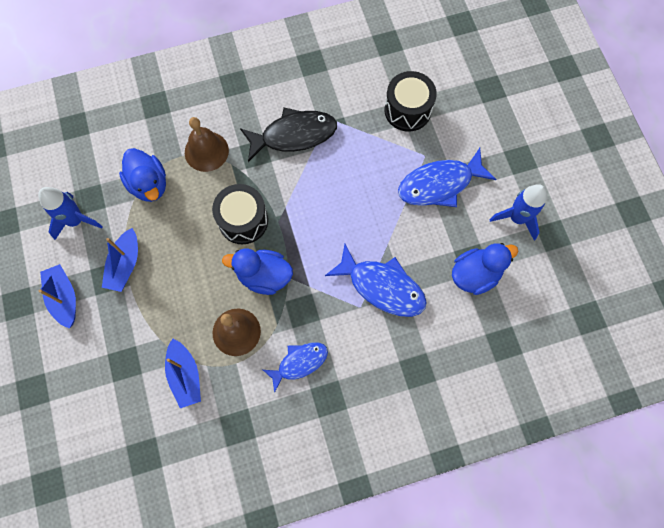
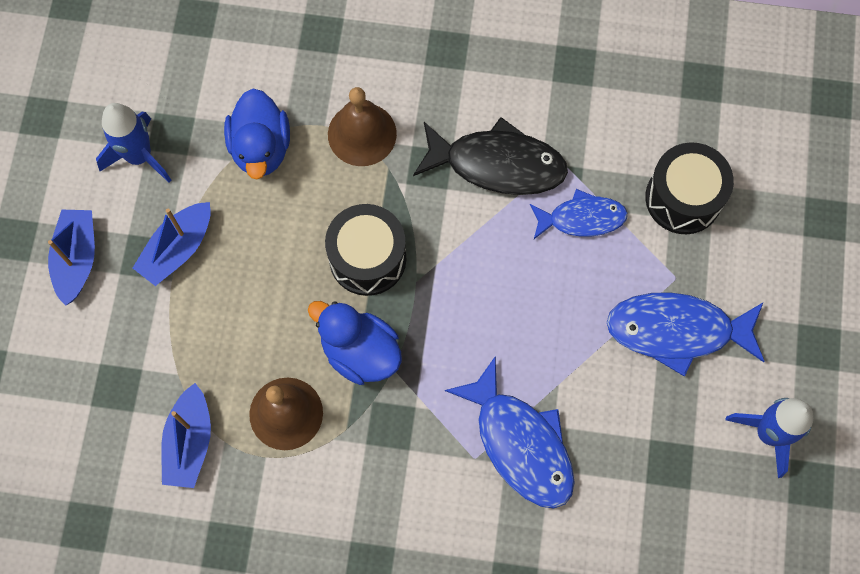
camera: 25 degrees right, 0 degrees up
(299, 363) = (352, 498): blue fish -> blue fish (582, 218)
(475, 274) = (664, 488): blue duck -> none

